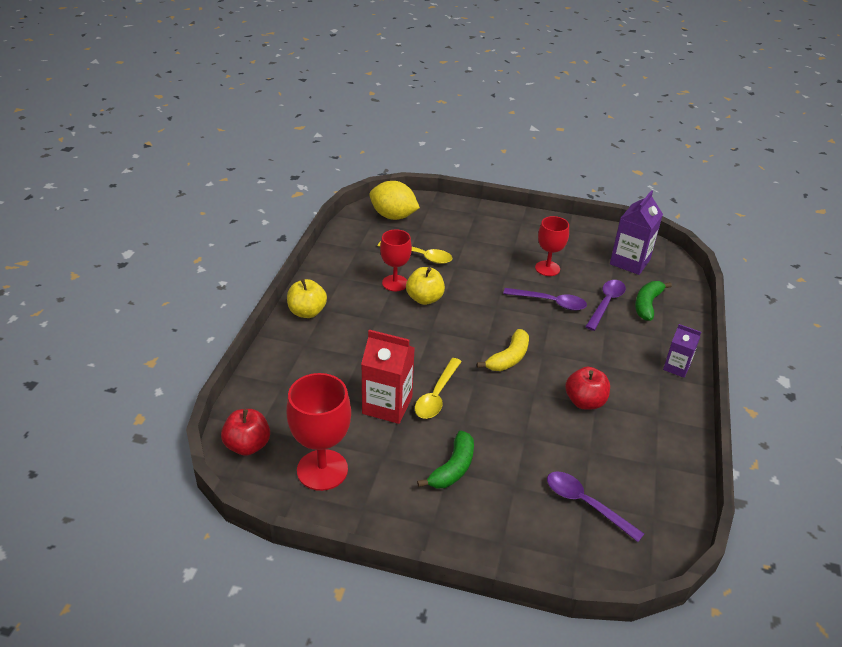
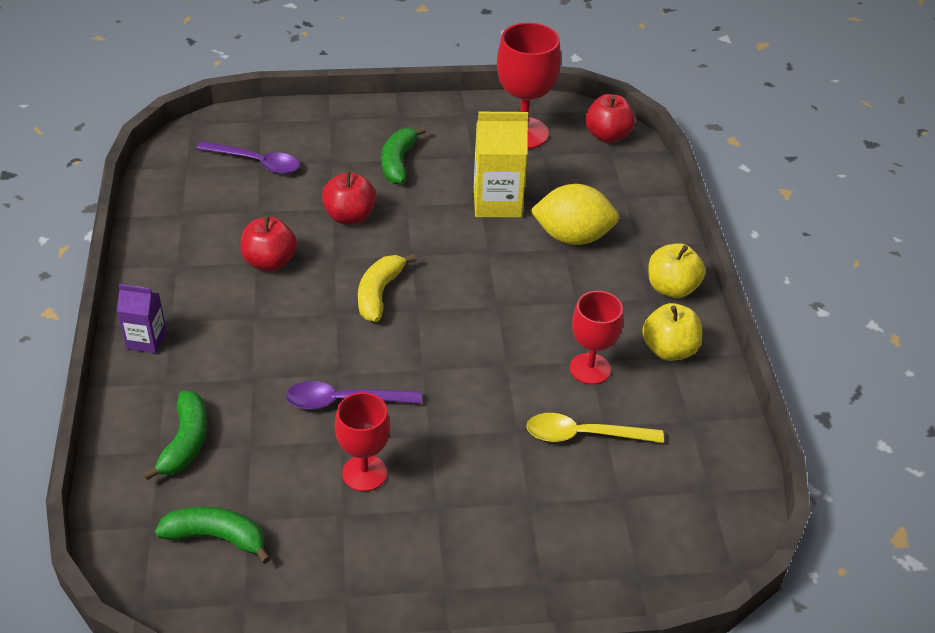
camera: 160 degrees right, 5 degrees up
(387, 405) = (497, 202): red carton -> yellow carton
(393, 216) = (685, 519): yellow lemon -> yellow lemon (572, 237)
(424, 299) = (532, 353): yellow apple -> yellow apple (669, 350)
(436, 395) = (448, 226): yellow spoon -> none
(513, 424) = (349, 216): none -> red apple
(606, 303) = (254, 424): purple spoon -> none
(630, 262) = (216, 537): purple carton -> green banana

